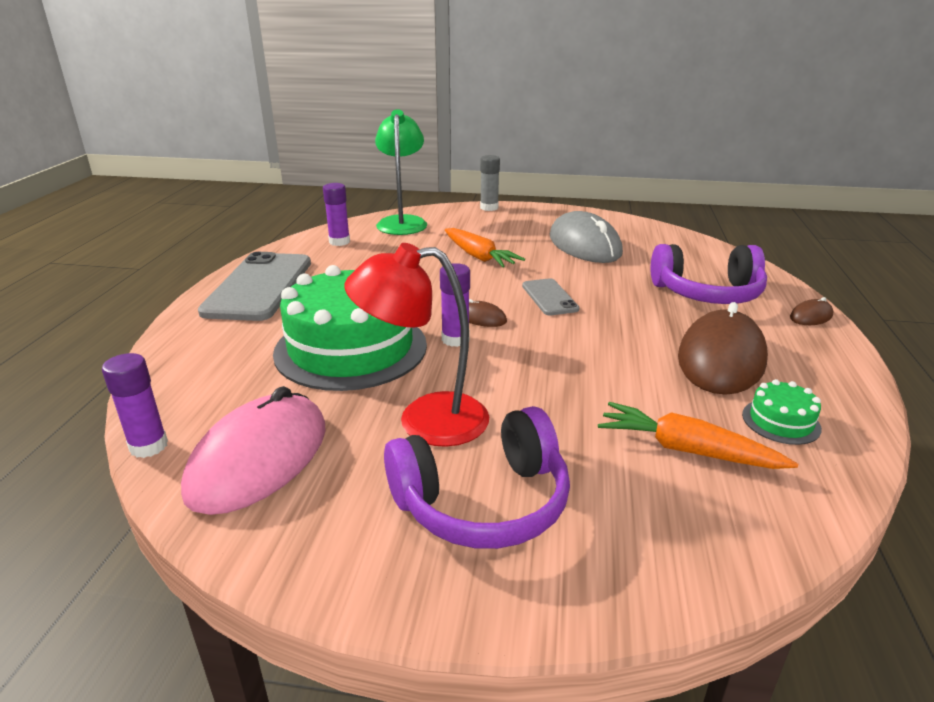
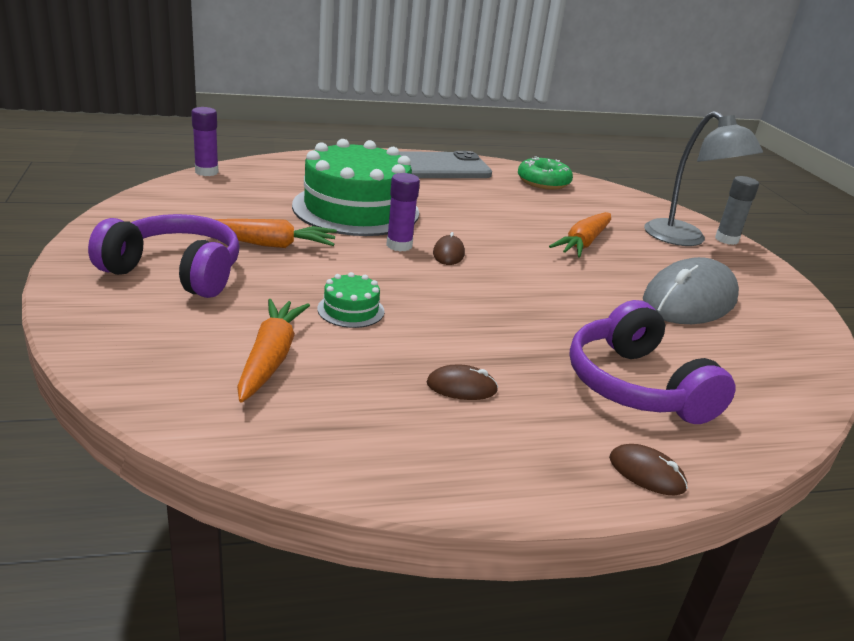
camera: 65 degrees right, 0 degrees up
(259, 459) = (203, 200): pink mouse -> none
(339, 242) = (543, 182): purple glue stick -> green donut
(402, 222) = (623, 202): green lamp -> none
(424, 420) = (268, 244): red lamp -> orange carrot
(483, 502) = (175, 272): purple headphones -> purple headphones turned 150 degrees clockwise
(484, 220) = (684, 239): none -> grey lamp
(549, 297) = (523, 284): grey phone -> none
(721, 359) = (461, 387): brown mouse -> brown mouse, size x0.43
(781, 421) = (346, 418): green cake -> green cake (351, 310)

